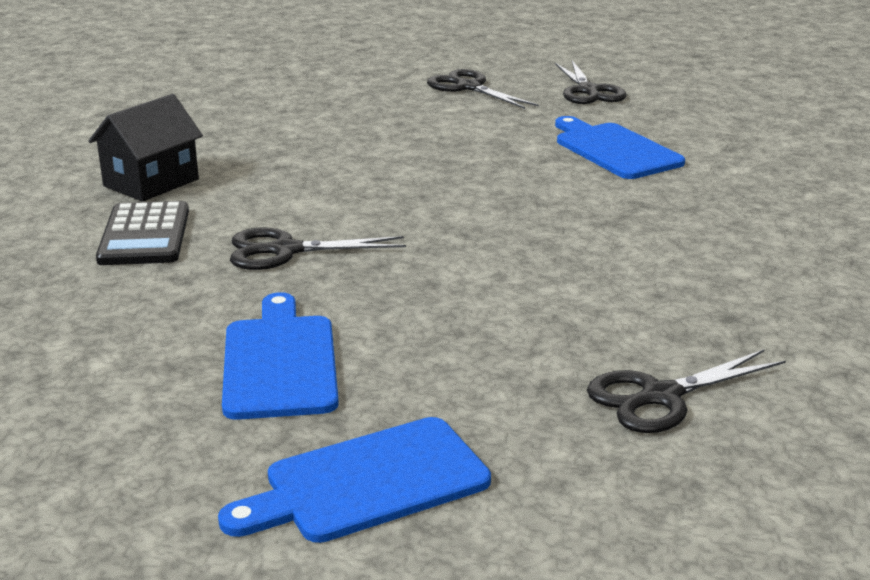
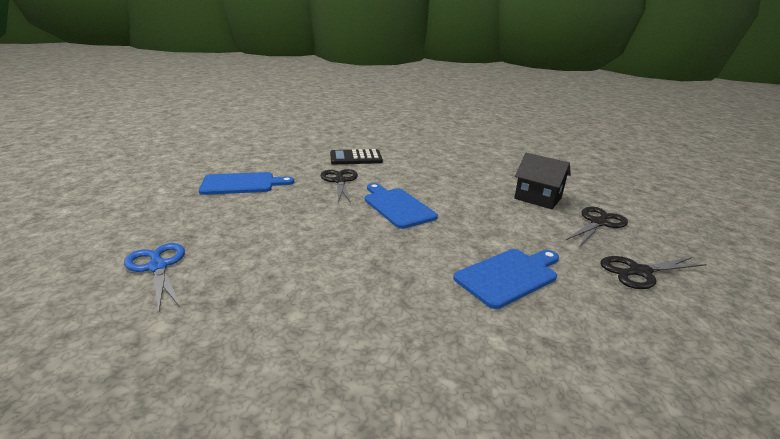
camera: 85 degrees right, 0 degrees up
(151, 183) = (408, 155): black house -> black house (537, 198)
(367, 482) = (146, 200): blue cutting board -> blue cutting board (397, 206)
(660, 397) = (158, 266): black scissors -> blue scissors

